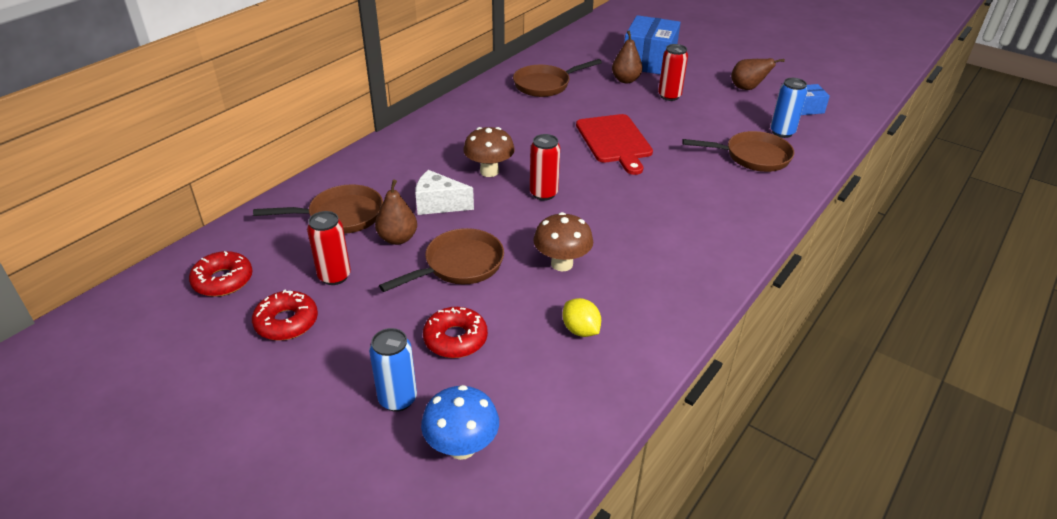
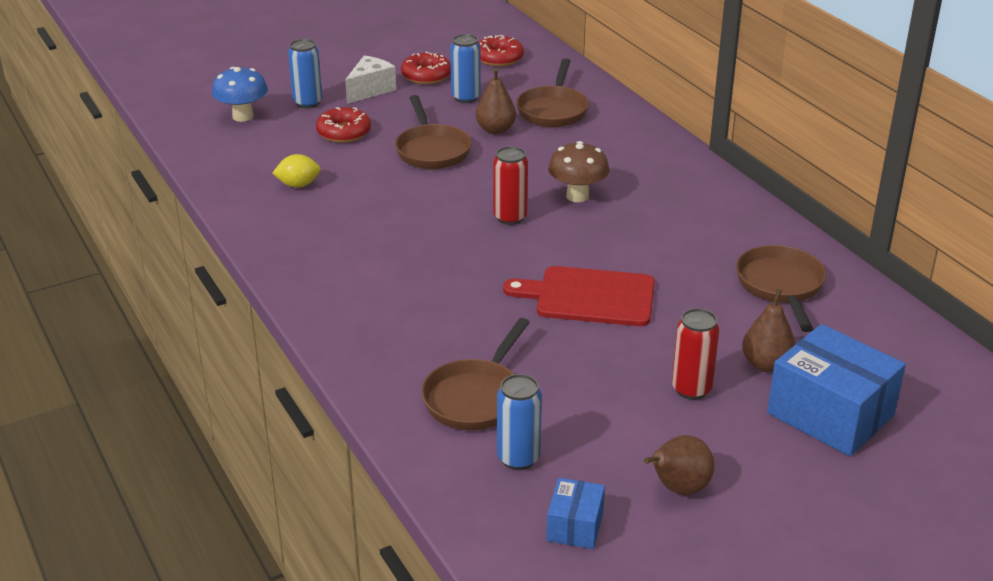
camera: 115 degrees right, 5 degrees down
(334, 276) = (466, 98): red can -> blue can
(438, 204) = (535, 157): white cheese -> white cheese (370, 90)
(562, 264) = (388, 198): brown mushroom -> none

